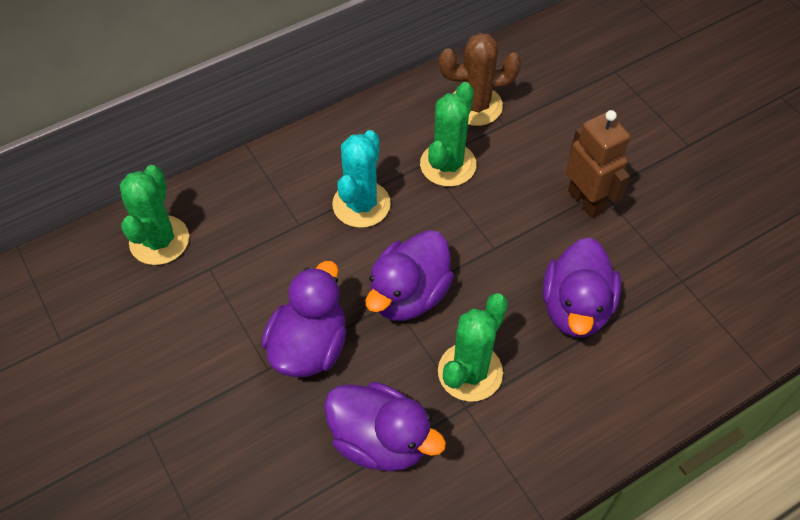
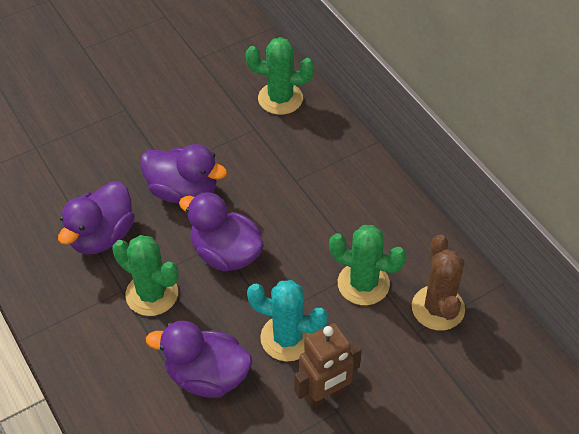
camera: 90 degrees right, 5 degrees down
(361, 204) = (316, 220): turquoise cactus -> turquoise cactus (287, 338)

